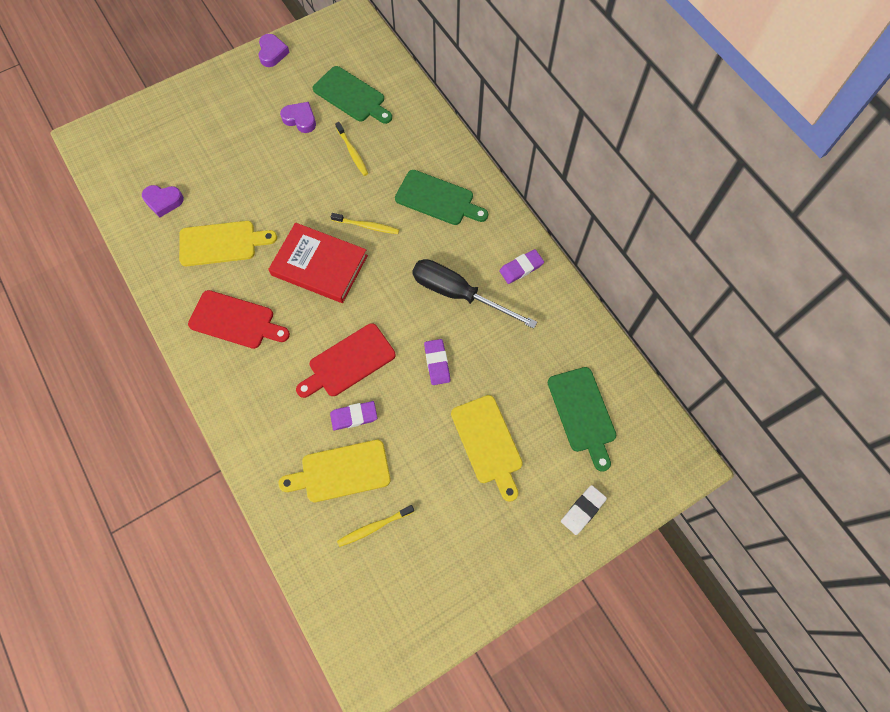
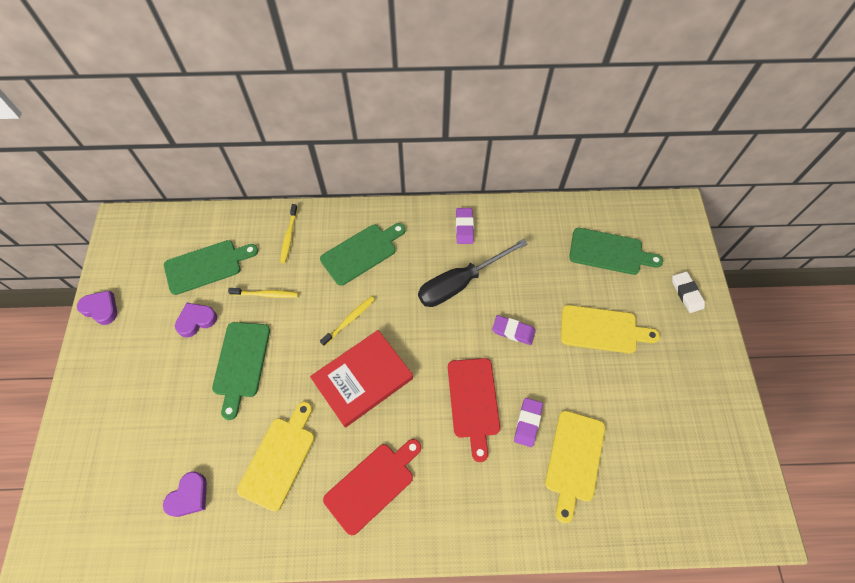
camera: 60 degrees left, 5 degrees down
(283, 171) = (241, 363): none -> green cutting board
(374, 527) = (636, 456): yellow toothbrush -> yellow toothbrush (289, 236)

